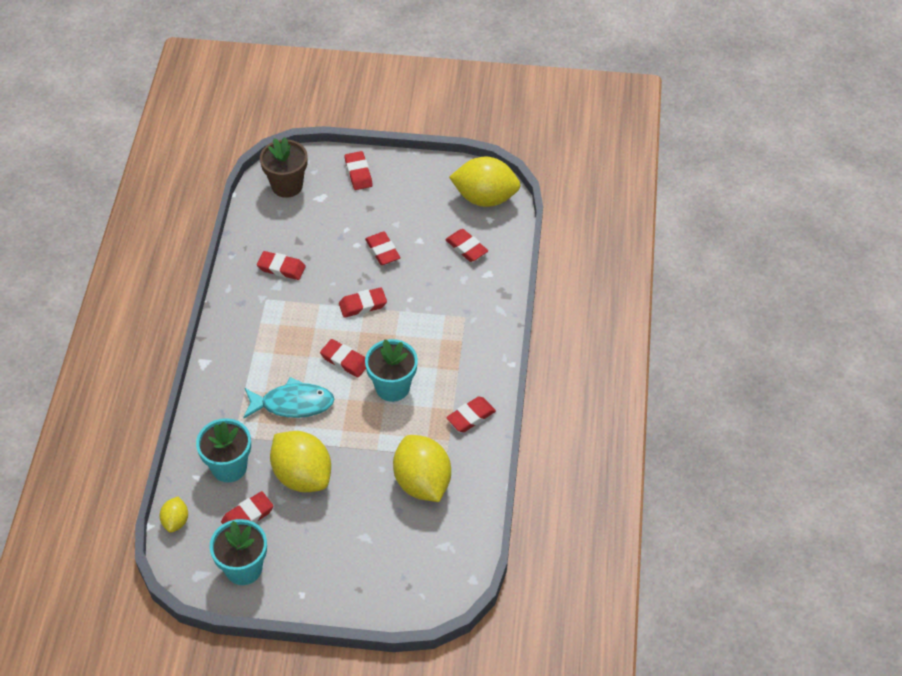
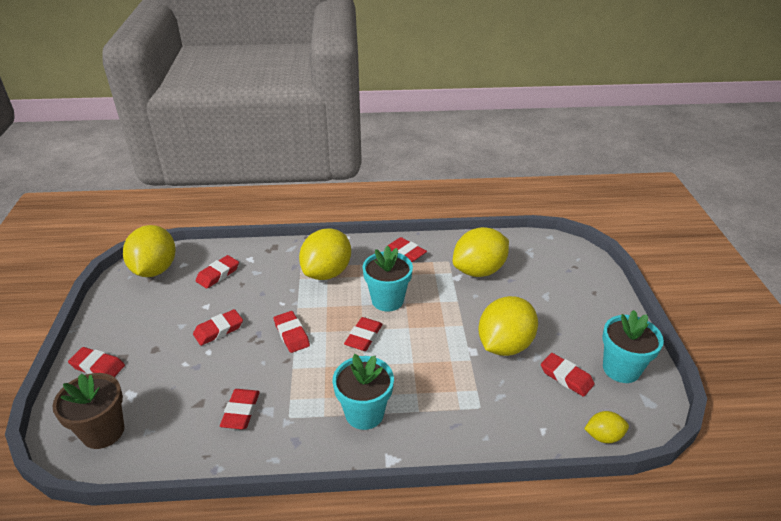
camera: 100 degrees left, 15 degrees down
(229, 467) = (519, 404): turquoise flower pot -> turquoise flower pot (364, 413)
(293, 404) = (425, 367): turquoise fish -> none
(358, 173) = (98, 366): red eraser -> red eraser turned 45 degrees clockwise
(450, 339) = (327, 272): none -> yellow lemon

